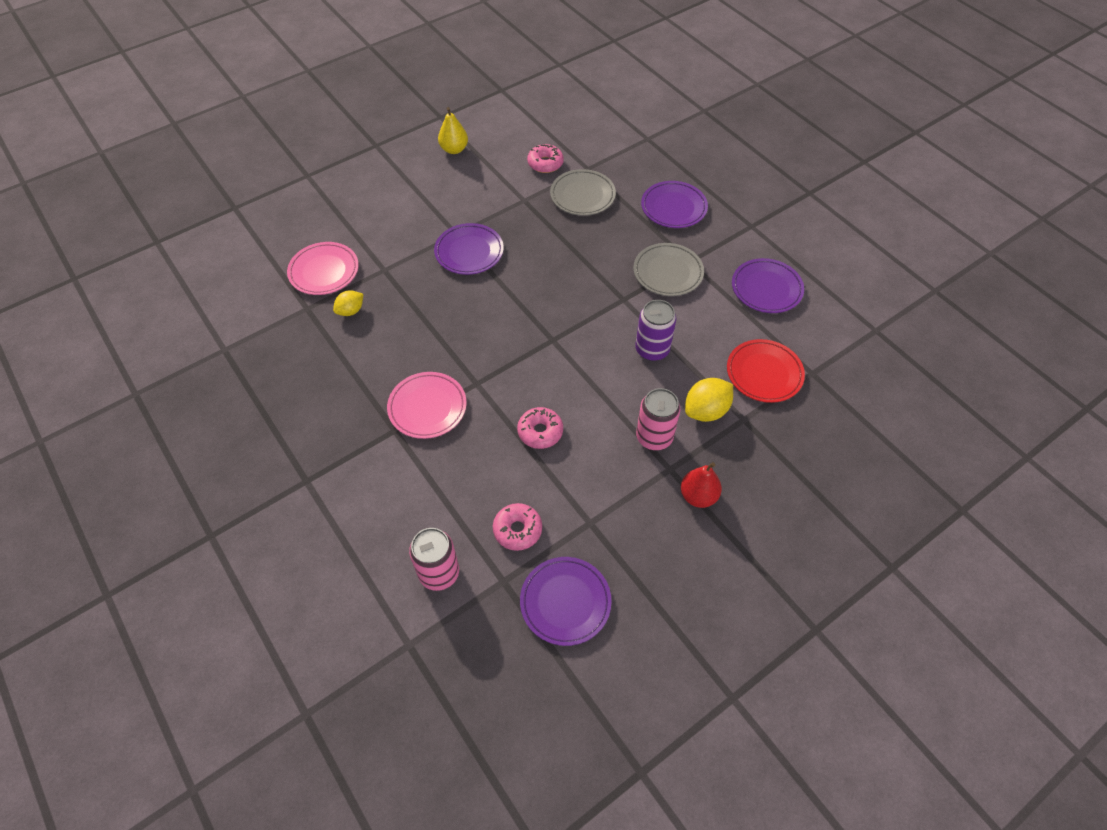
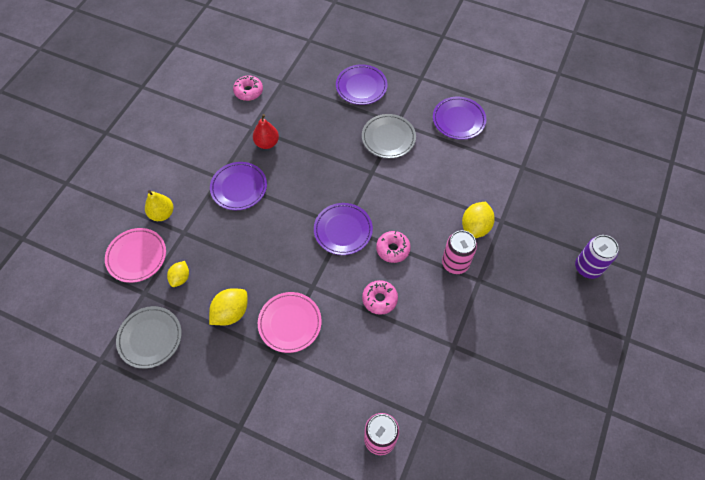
camera: 30 degrees left, 5 degrees up
(376, 367) = (231, 312): none -> yellow lemon
(454, 149) = (171, 109): yellow pear -> yellow pear (162, 214)
(517, 530) = (411, 378): pink donut -> pink donut (393, 249)
(565, 602) = (473, 410): purple plate -> purple plate (343, 230)
(582, 195) = (292, 105): grey plate -> grey plate (150, 338)
(652, 350) = (414, 200): purple can -> purple can (587, 267)
(698, 496) = (507, 289): red pear -> red pear (267, 143)
(764, 373) = (494, 182): red plate -> none

